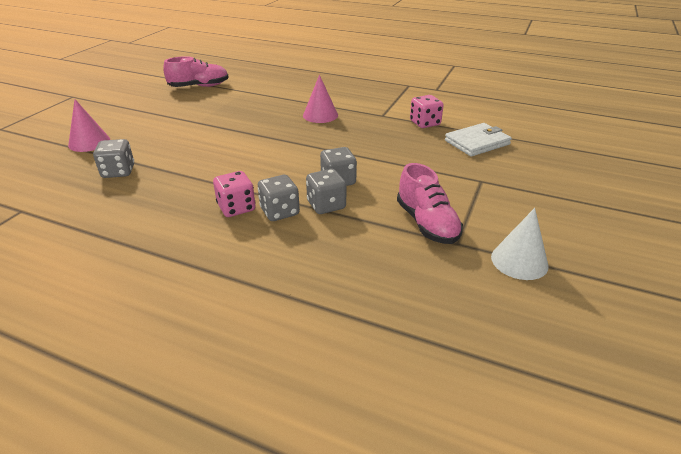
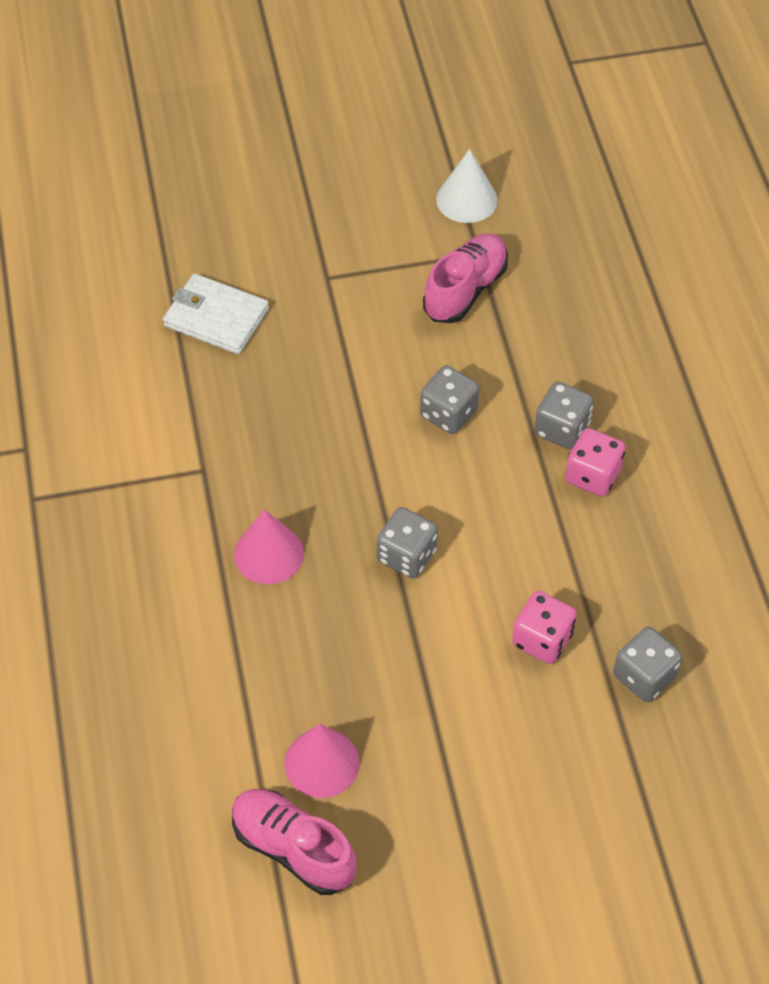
camera: 125 degrees left, 20 degrees up
(89, 142) = (619, 805): pink cone -> pink cone (321, 763)
(326, 205) = (510, 394): grey dice -> grey dice (406, 555)
(425, 123) = (193, 402): pink dice -> pink dice (542, 639)

